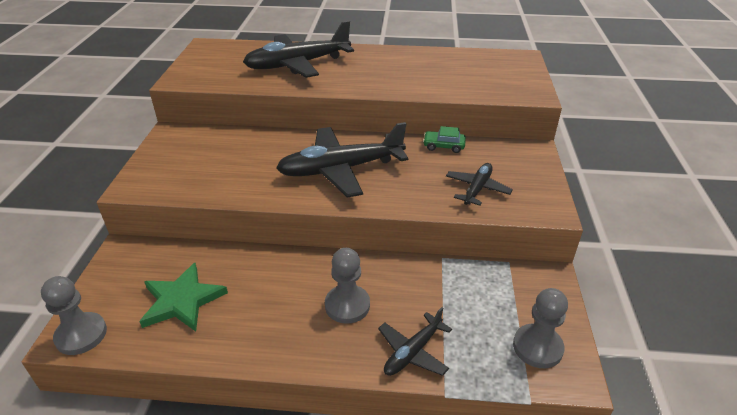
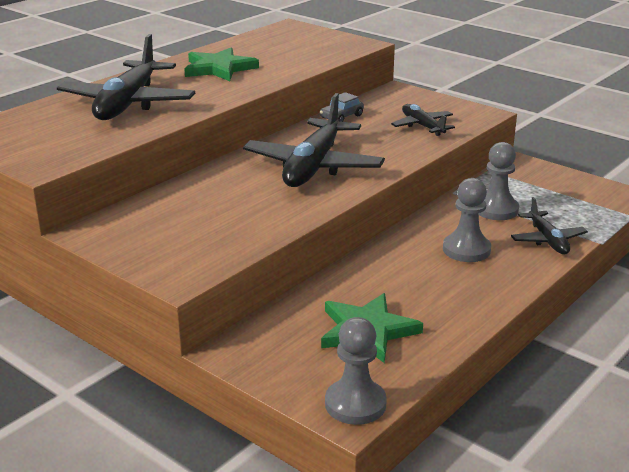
camera: 55 degrees left, 10 degrees down
(397, 66) = (219, 68): none -> green star
(443, 146) = (341, 117): green car -> grey car
(537, 347) = (586, 194): grey pawn -> grey pawn (496, 210)

